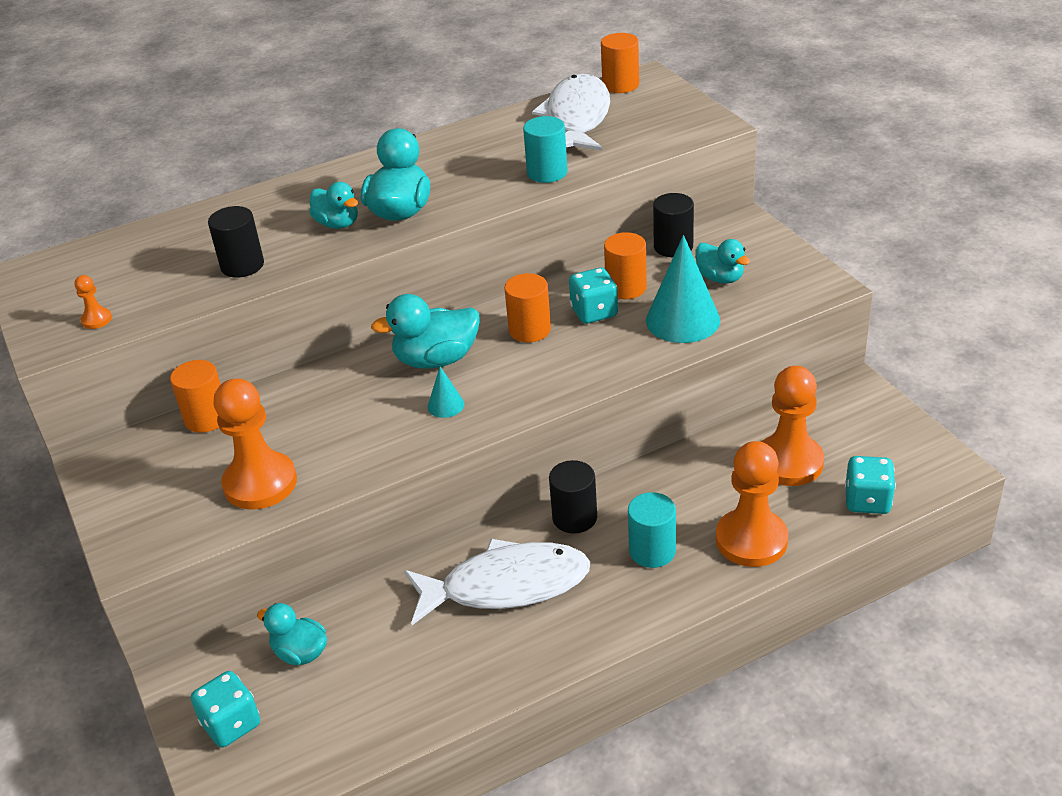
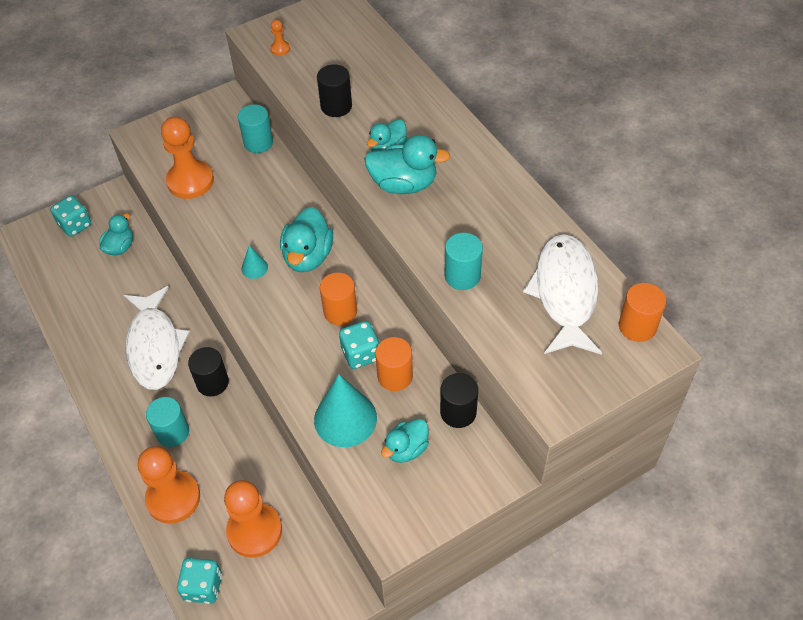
camera: 85 degrees right, 15 degrees up
(206, 418) = (258, 142): orange cylinder -> turquoise cylinder
(436, 360) = (308, 256): turquoise duck -> turquoise duck turned 150 degrees counterclockwise
(577, 118) = (565, 293): white fish -> white fish turned 90 degrees counterclockwise

